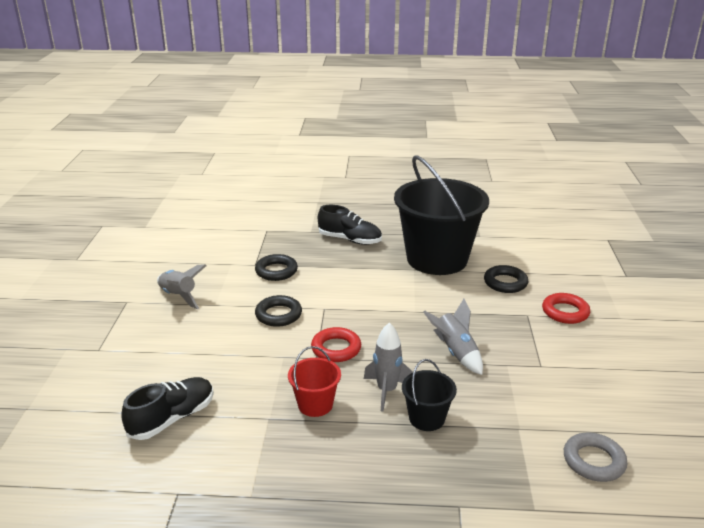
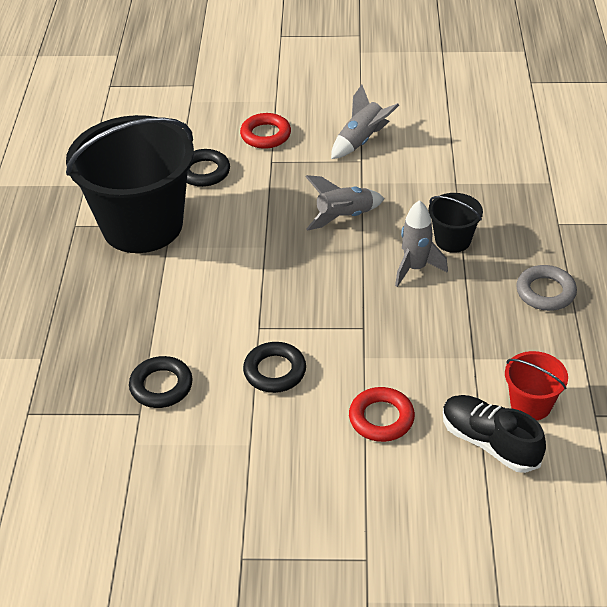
camera: 90 degrees left, 15 degrees up
(179, 296) = (228, 492): grey rocket -> grey rocket (361, 141)
(315, 404) = (446, 322): red bucket -> red bucket (531, 404)
(336, 349) = (345, 311): red ring -> red ring (381, 418)
(350, 240) = (76, 311): black shoe -> none
(593, 461) = (488, 145): grey ring -> grey ring (545, 292)

